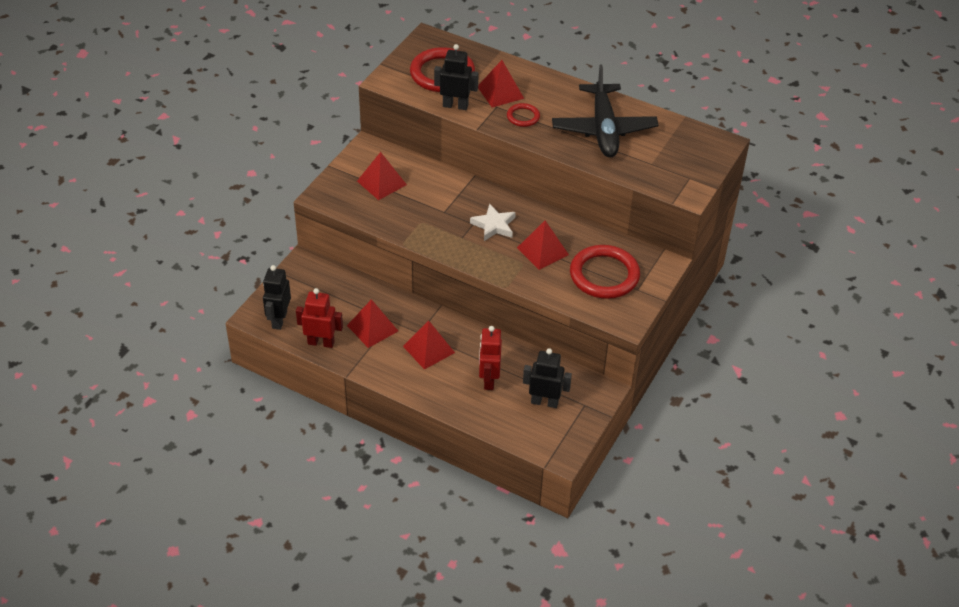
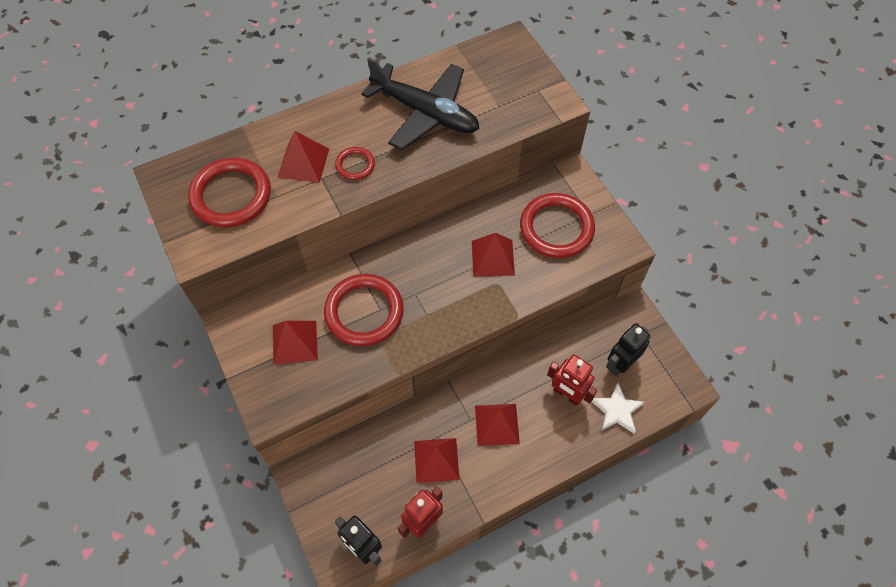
camera: 55 degrees left, 15 degrees up
(435, 205) = (364, 312): none -> red ring
(455, 105) = (290, 212): black robot -> none
(494, 225) = (430, 278): white star -> white star (616, 410)

